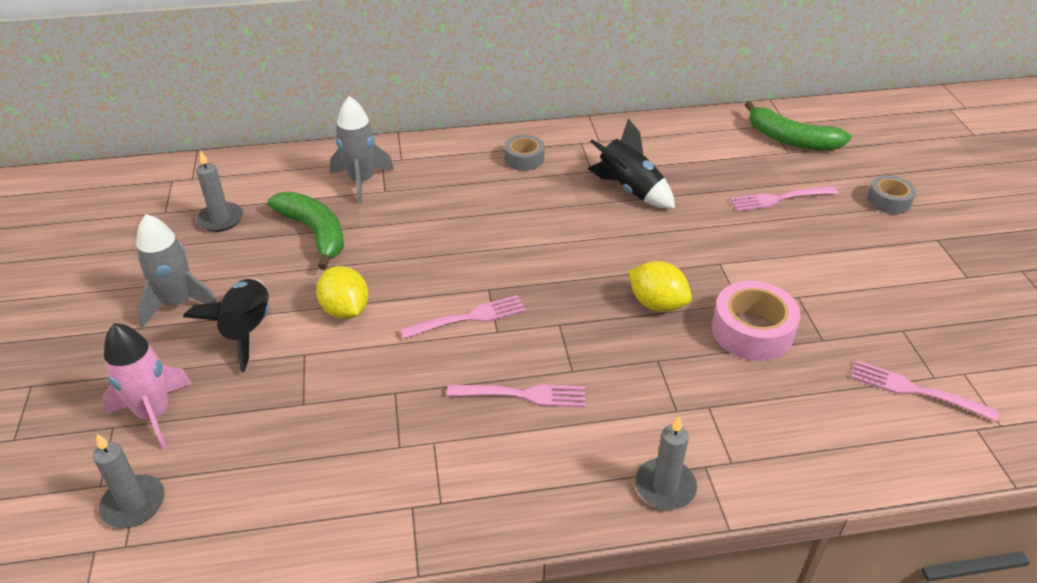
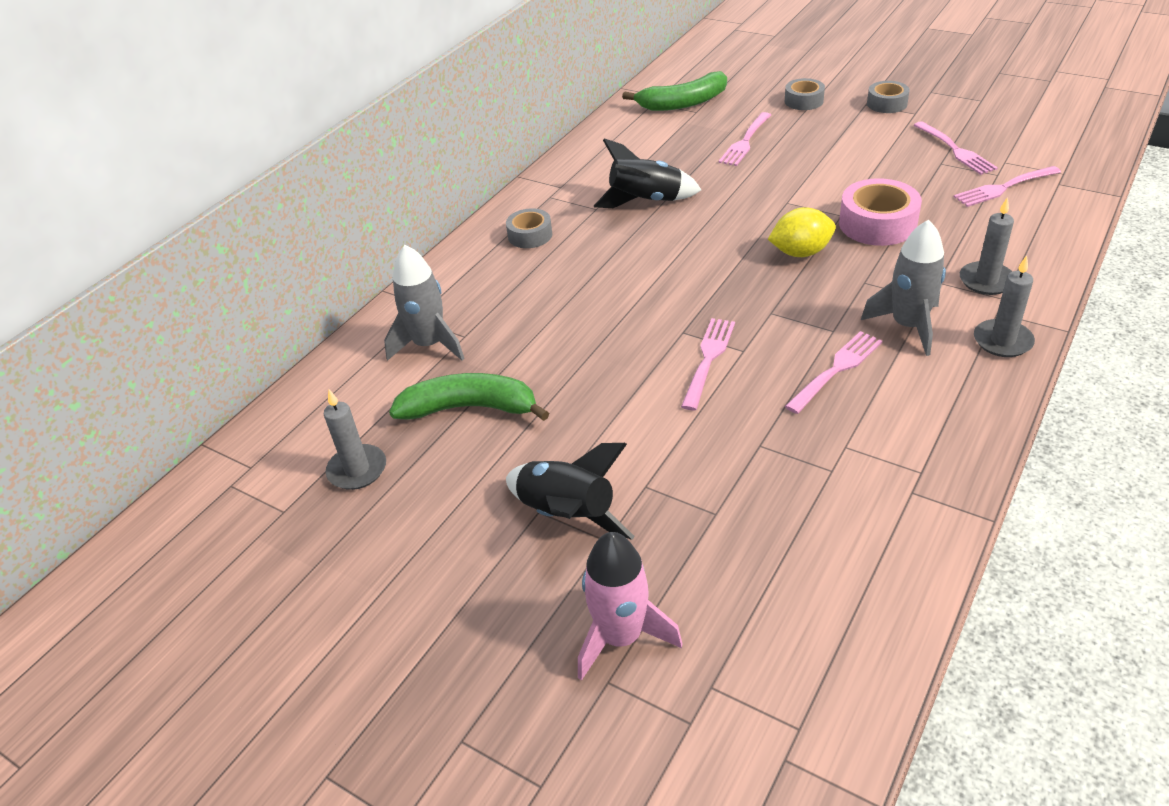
camera: 45 degrees left, 0 degrees up
(133, 504) = (743, 700): grey candle -> grey candle (986, 281)
(178, 303) = (461, 555): grey rocket -> grey rocket (908, 326)
(345, 310) = (613, 432): yellow lemon -> none
(938, 329) = (954, 150): none -> pink fork
(957, 252) = (886, 104): none -> grey tape

